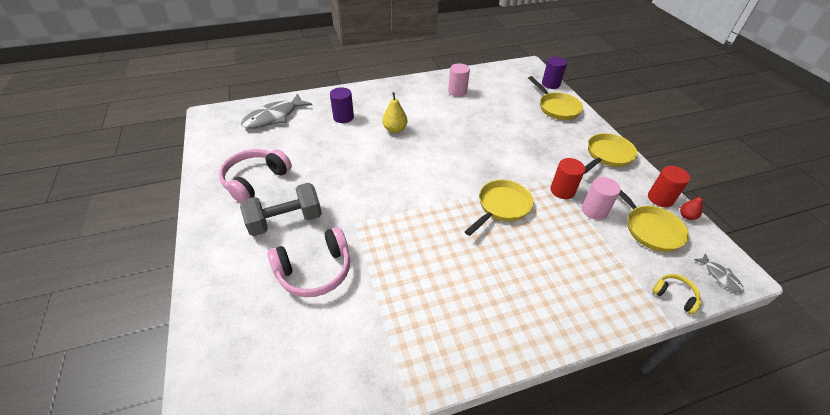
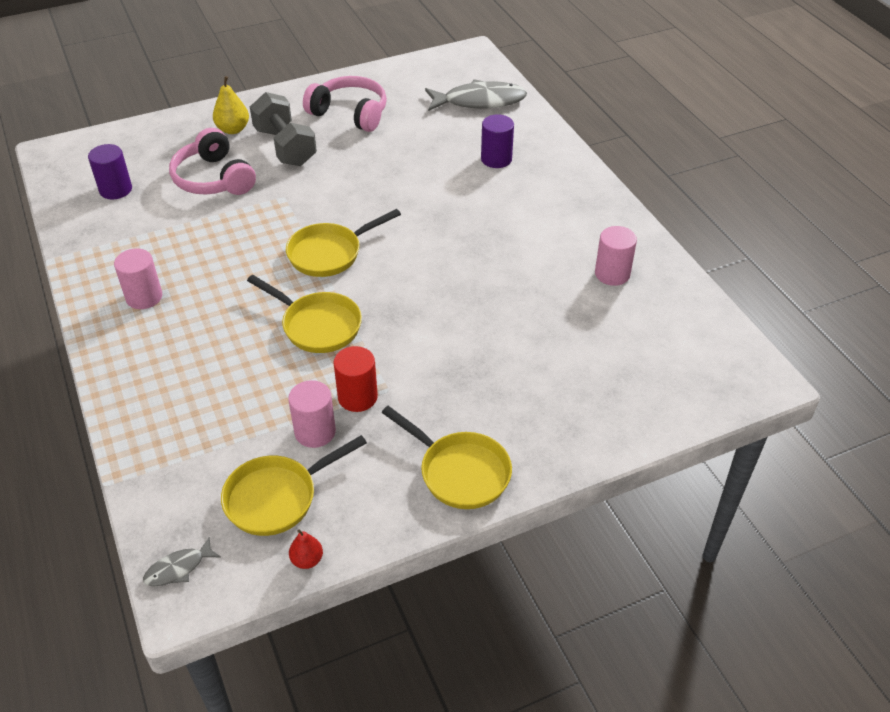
camera: 85 degrees right, 0 degrees up
(274, 117) = (479, 101): grey fish -> grey fish turned 135 degrees clockwise
(395, 129) = (478, 211): yellow pear -> yellow pear (233, 129)
(471, 316) = (144, 297): none -> pink cylinder
(550, 84) = (694, 411): purple cylinder -> purple cylinder (115, 189)
(556, 108) = (603, 413): yellow pan -> yellow pan (330, 253)
(660, 198) = (349, 530): red cylinder -> none
(674, 295) = (150, 498): yellow headphones -> none

